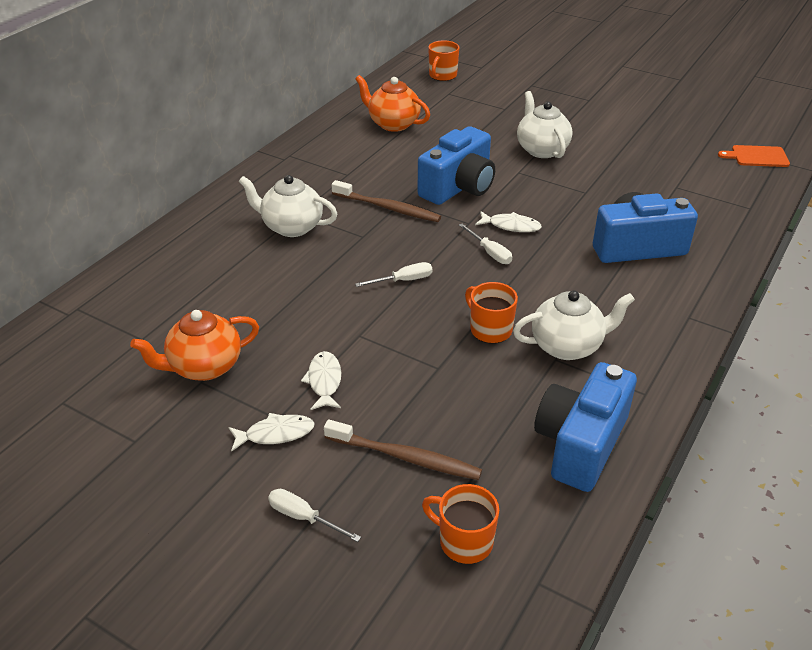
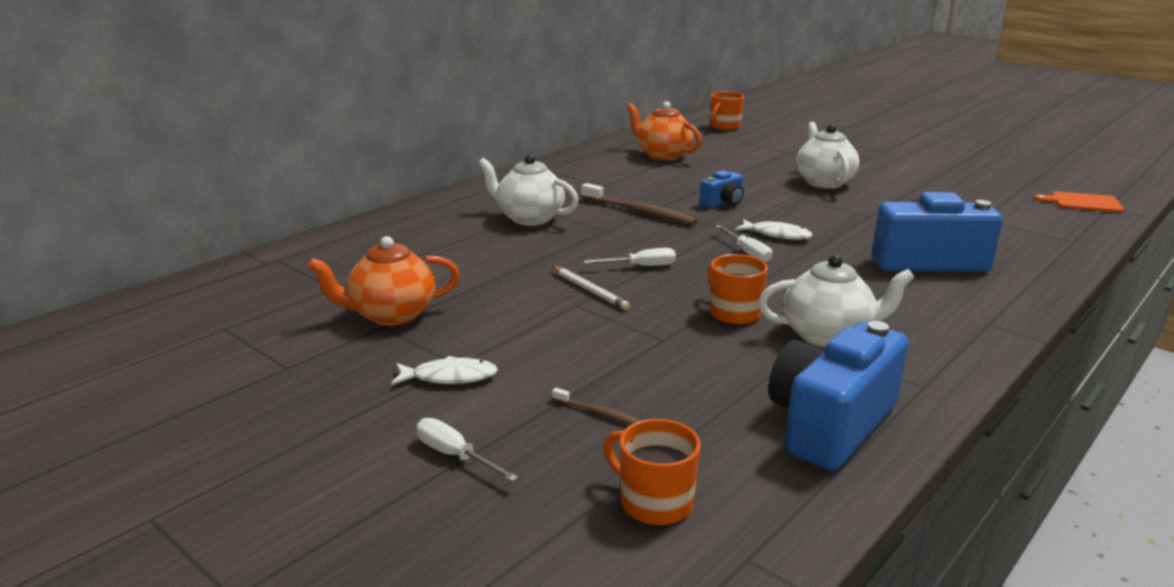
camera: 10 degrees right, 15 degrees down
(324, 381) = (523, 338): white fish -> none
(366, 315) = (589, 290): none -> white pencil
(405, 457) = (600, 413): brown toothbrush -> brown toothbrush, size x0.50
(458, 187) = (723, 202): blue camera -> blue camera, size x0.50

